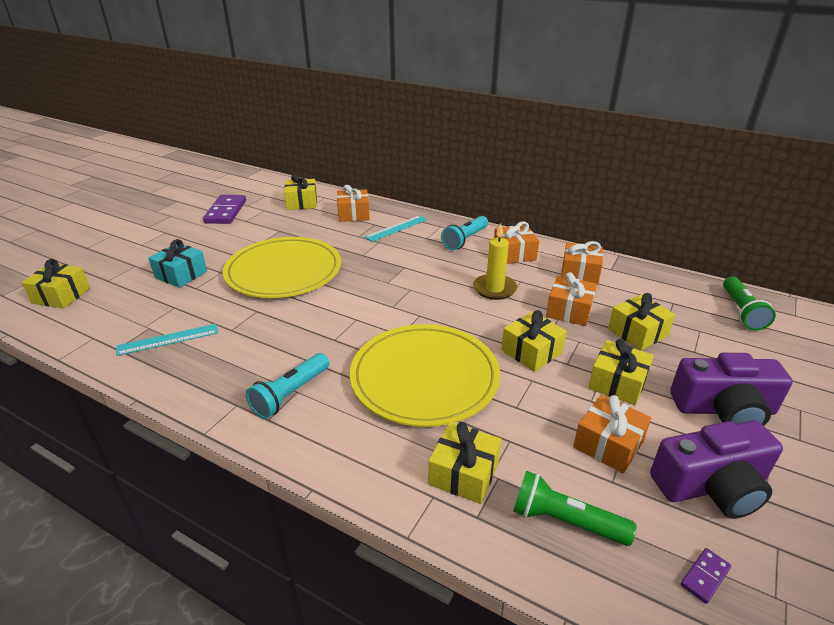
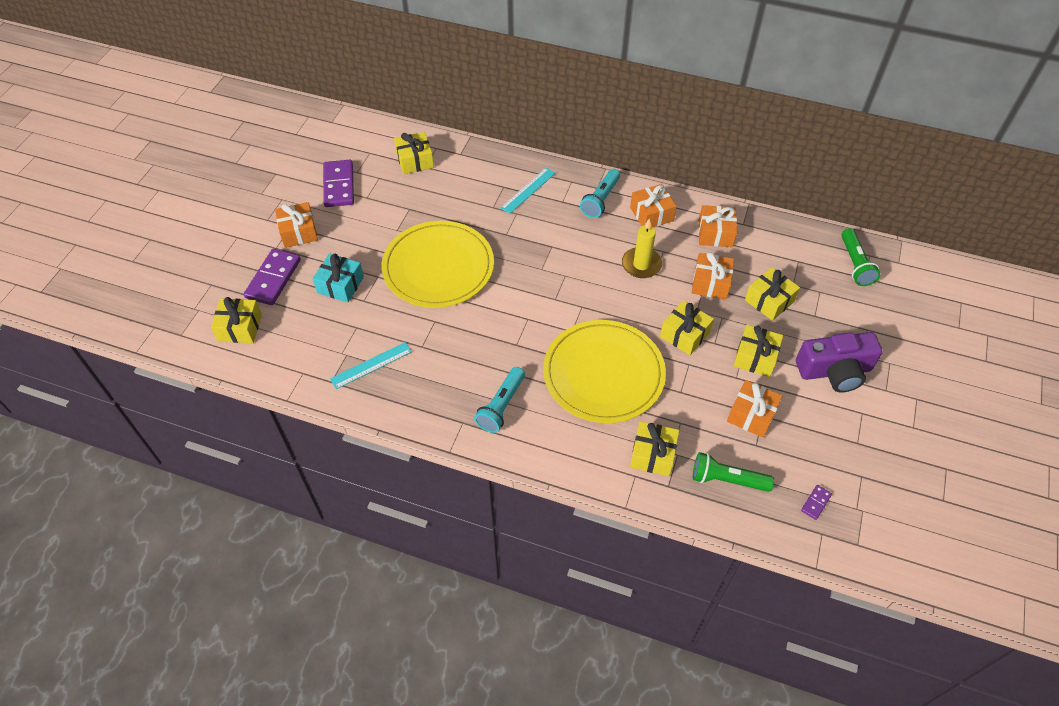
camera: 10 degrees left, 20 degrees up
(122, 264) = (273, 279): none -> purple domino
(353, 214) = (477, 173): orange gift -> orange gift (299, 232)
(711, 485) = (822, 438): purple camera -> none

